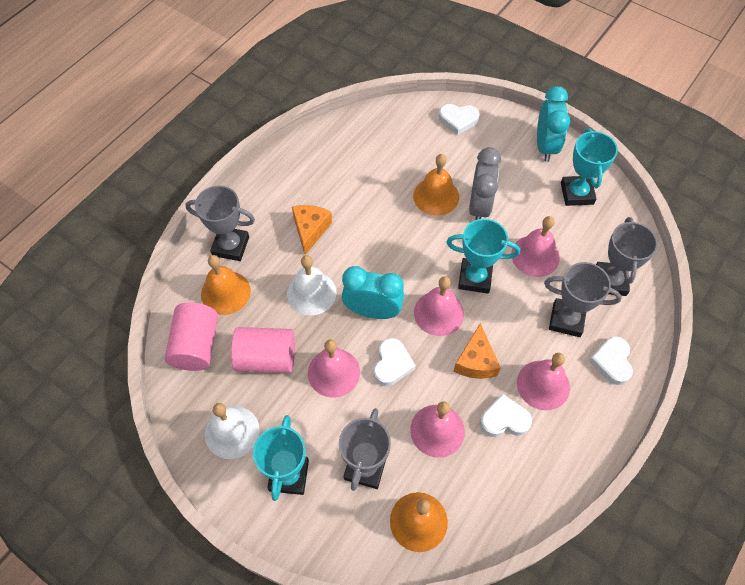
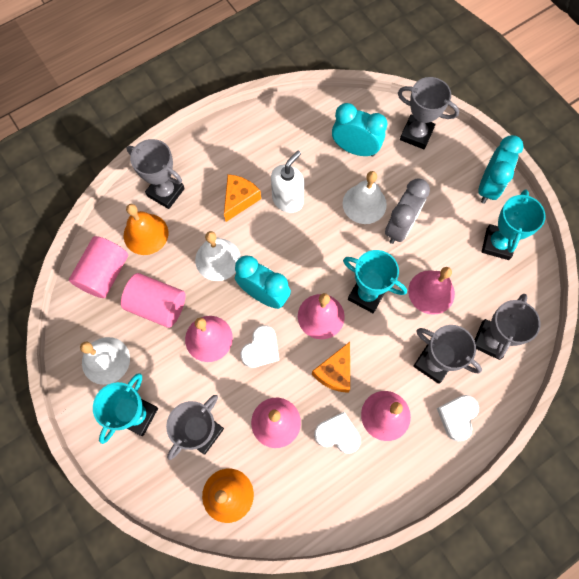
camera: 20 degrees right, 10 degrees up
(359, 215) = (288, 200): none -> white soap dispenser
(405, 150) = (355, 149): none -> turquoise clock
(436, 196) = (364, 204): orange bell -> white bell
(458, 120) = (416, 134): white heart -> grey trophy

